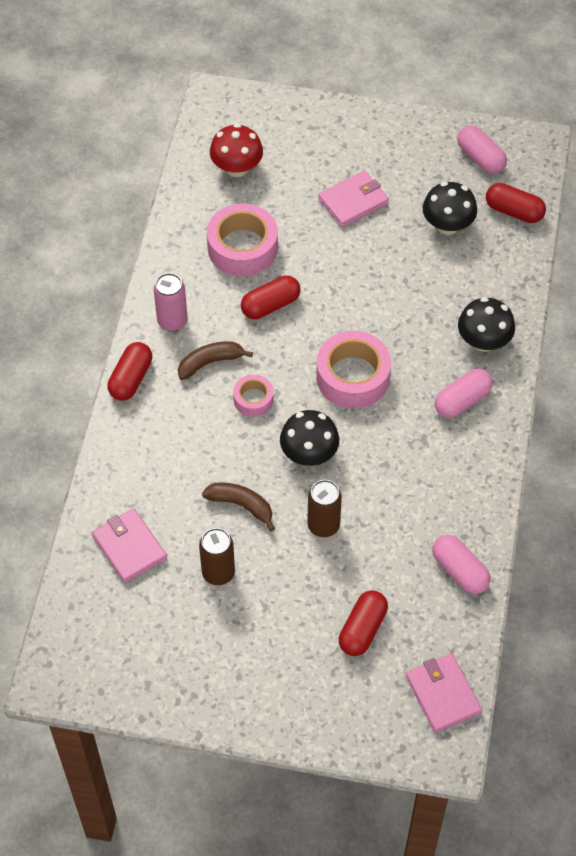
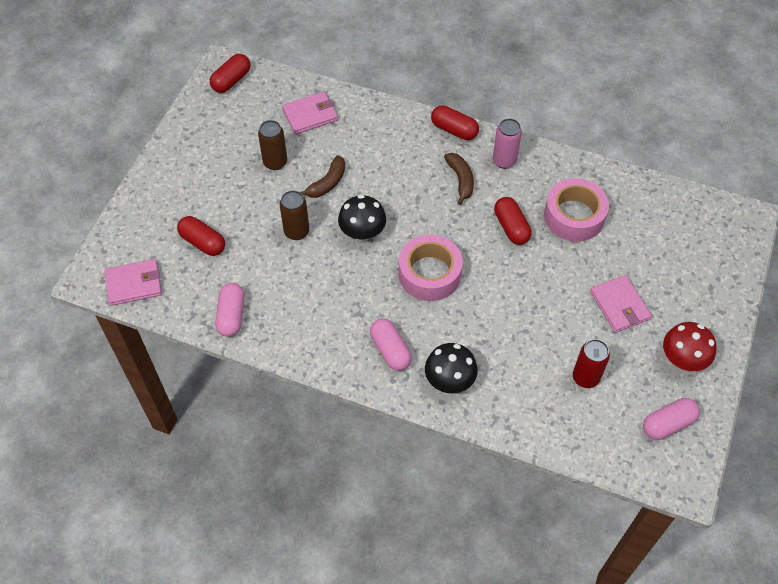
camera: 100 degrees right, 0 degrees up
(237, 168) = (663, 223): red mushroom -> red mushroom (683, 359)
(253, 399) = (420, 203): pink tape -> none
(447, 225) = (585, 377): black mushroom -> red can
(459, 571) = (231, 315): pink capsule -> pink capsule turned 60 degrees counterclockwise
(514, 211) = (598, 439): red capsule -> red capsule (231, 80)

